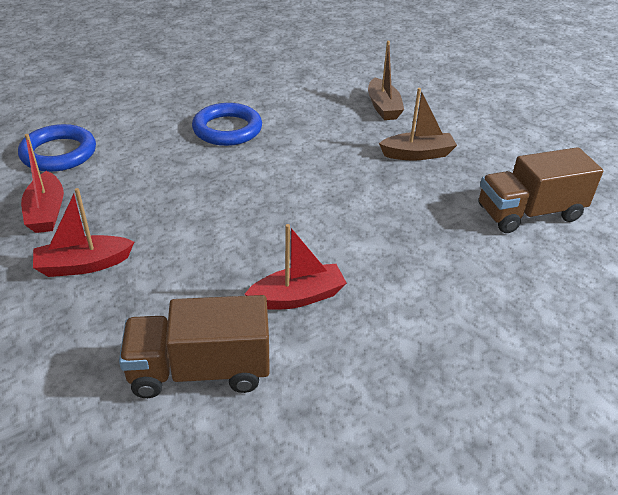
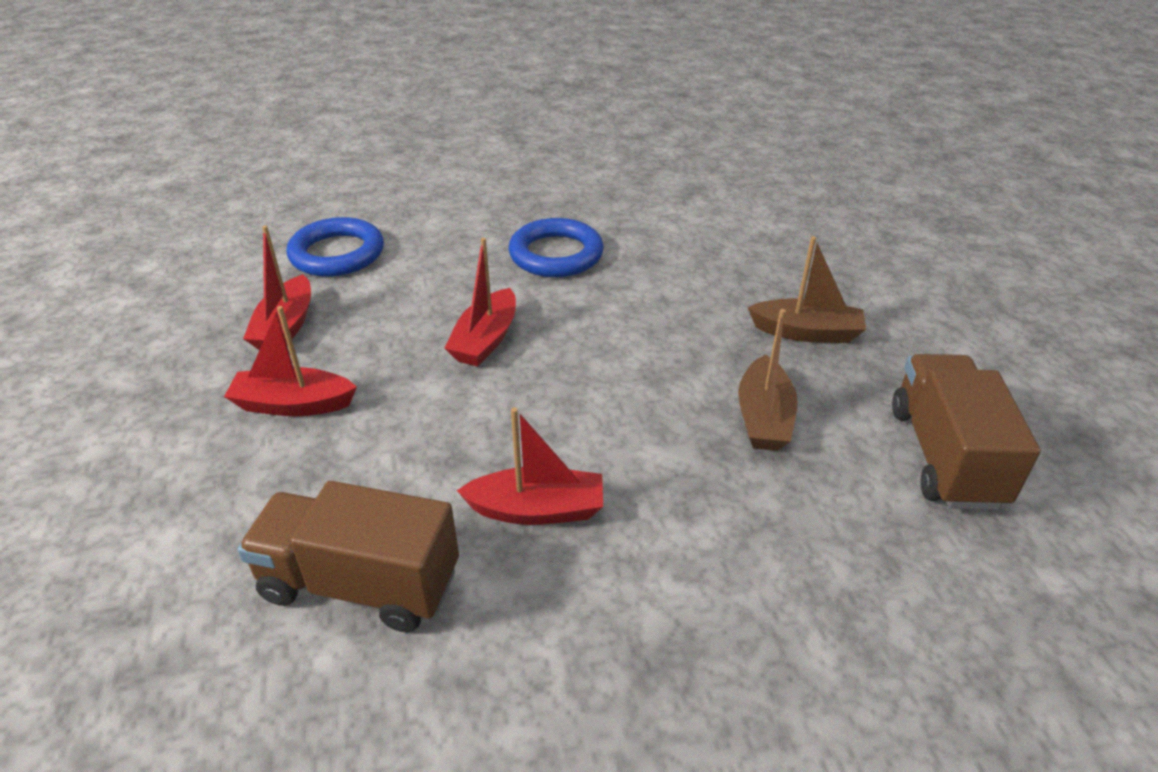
camera: 20 degrees right, 0 degrees up
(206, 195) = (485, 340): none -> red boat
(383, 107) = (786, 255): brown boat -> brown boat (763, 417)
(529, 213) = (945, 456): brown truck -> brown truck turned 90 degrees clockwise

